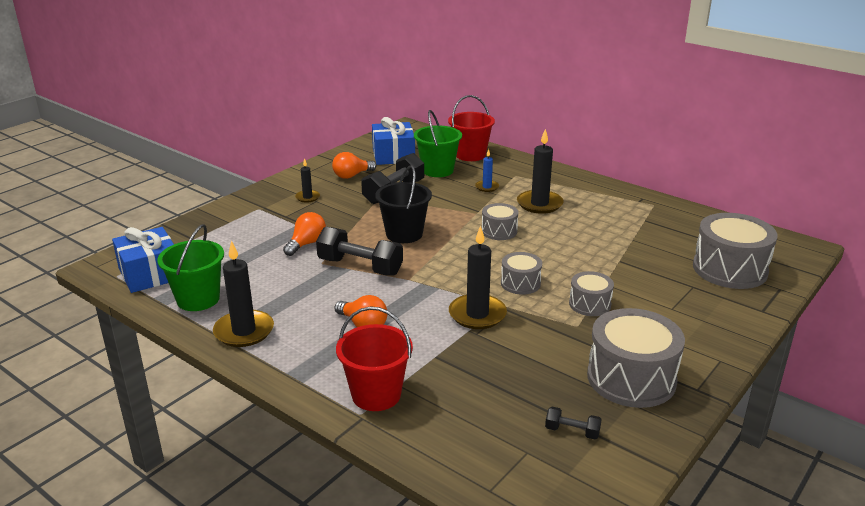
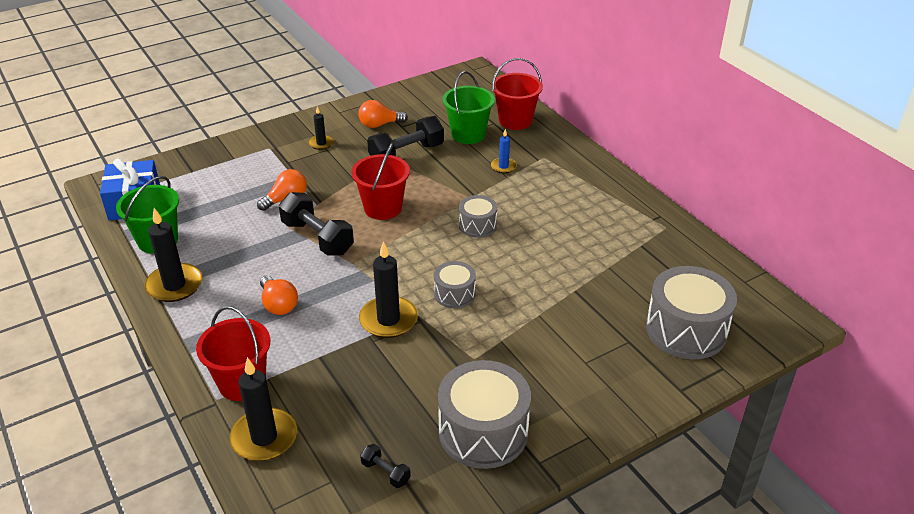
camera: 20 degrees right, 10 degrees up
(393, 155) = (436, 106): blue gift -> none
(404, 234) = (383, 208): black bucket -> red bucket
(539, 204) = (543, 200): black candle -> black candle (264, 437)
(590, 304) = (505, 336): grey drum -> none

